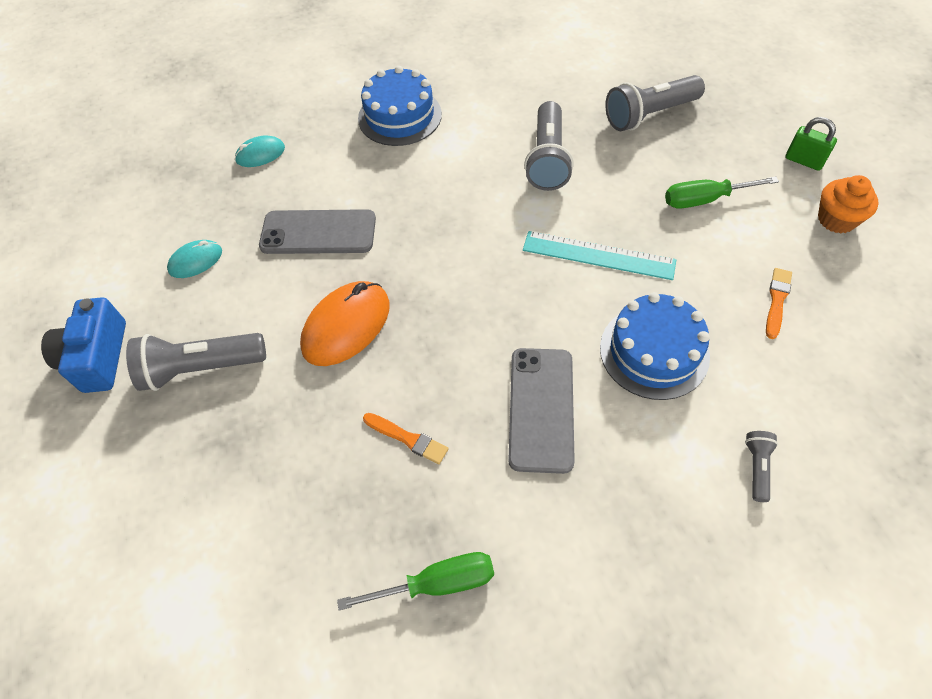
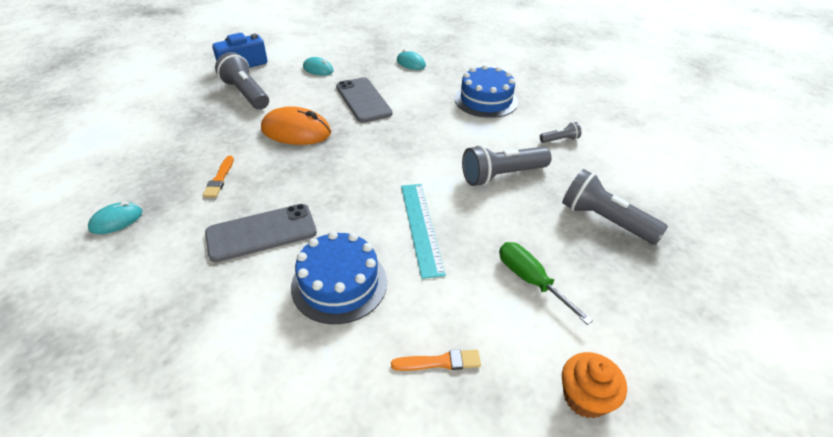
camera: 60 degrees right, 15 degrees down
(437, 583) = (116, 220): green screwdriver -> turquoise mouse
(756, 467) = (242, 382): grey flashlight -> grey flashlight (560, 140)
(804, 161) = (648, 351): green padlock -> none

